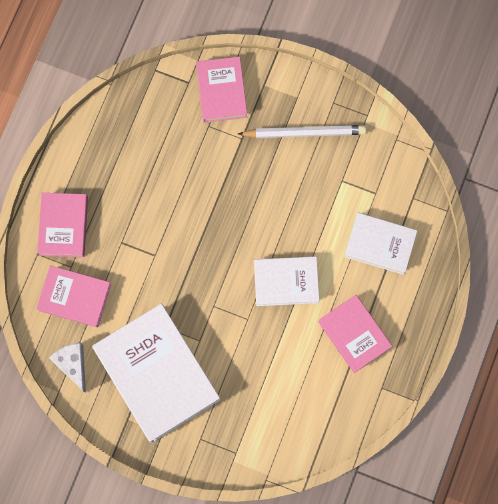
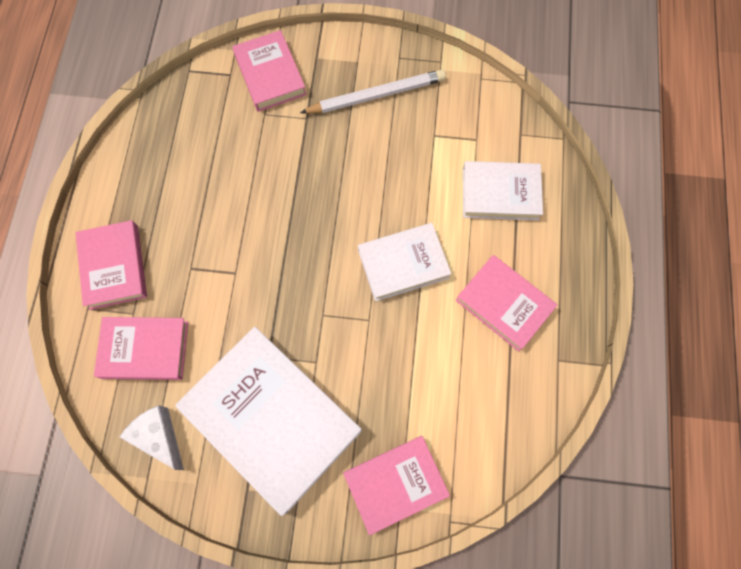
camera: 15 degrees left, 5 degrees down
(234, 443) = (395, 483): none -> pink book

